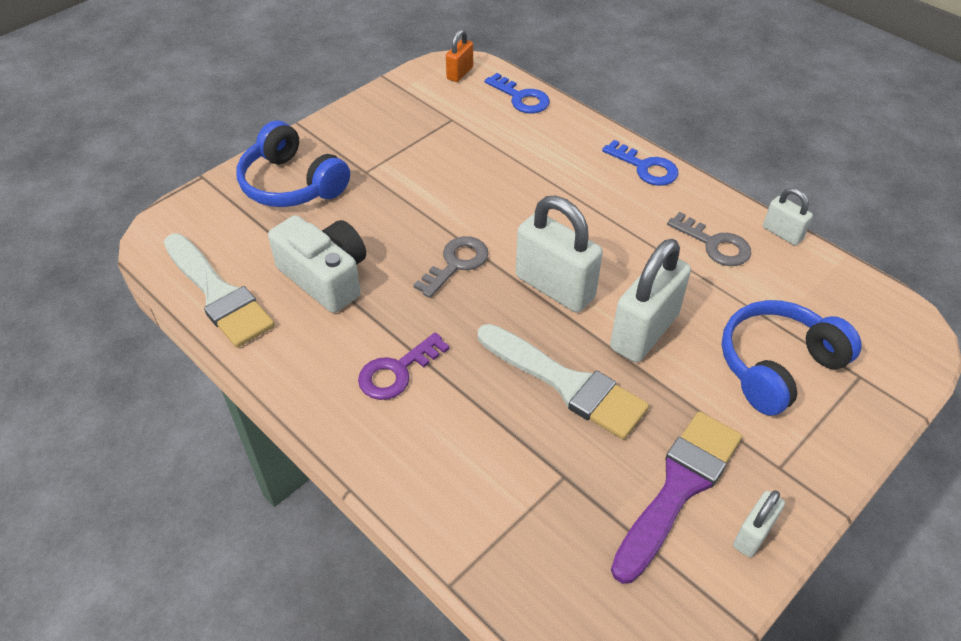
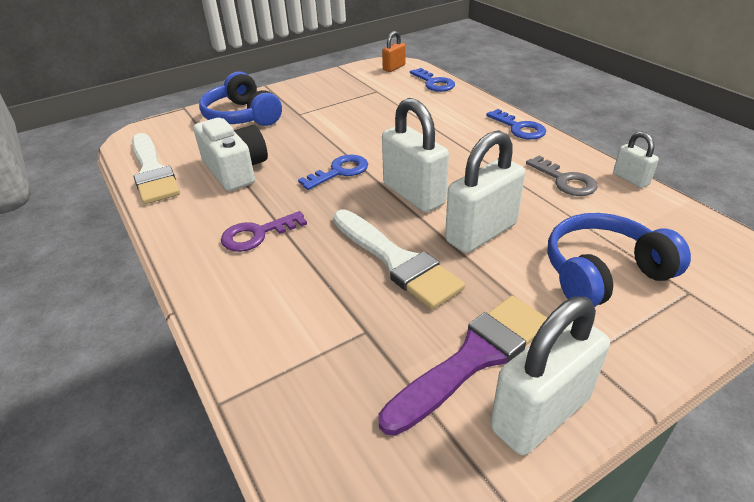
camera: 15 degrees right, 10 degrees down
(456, 263) = (339, 171): grey key -> blue key
(752, 534) = (540, 413): white padlock -> white padlock, size x1.92

